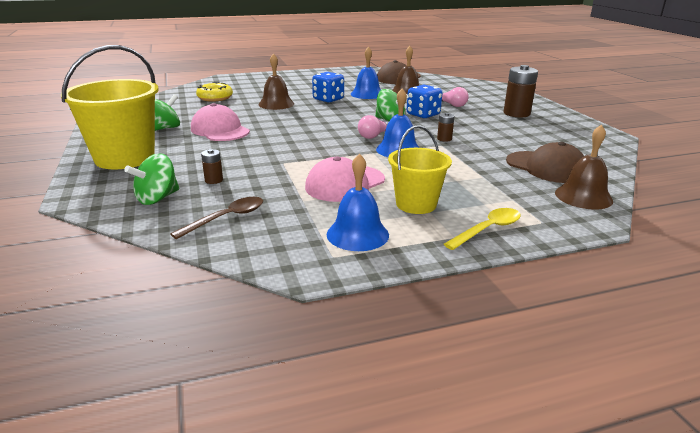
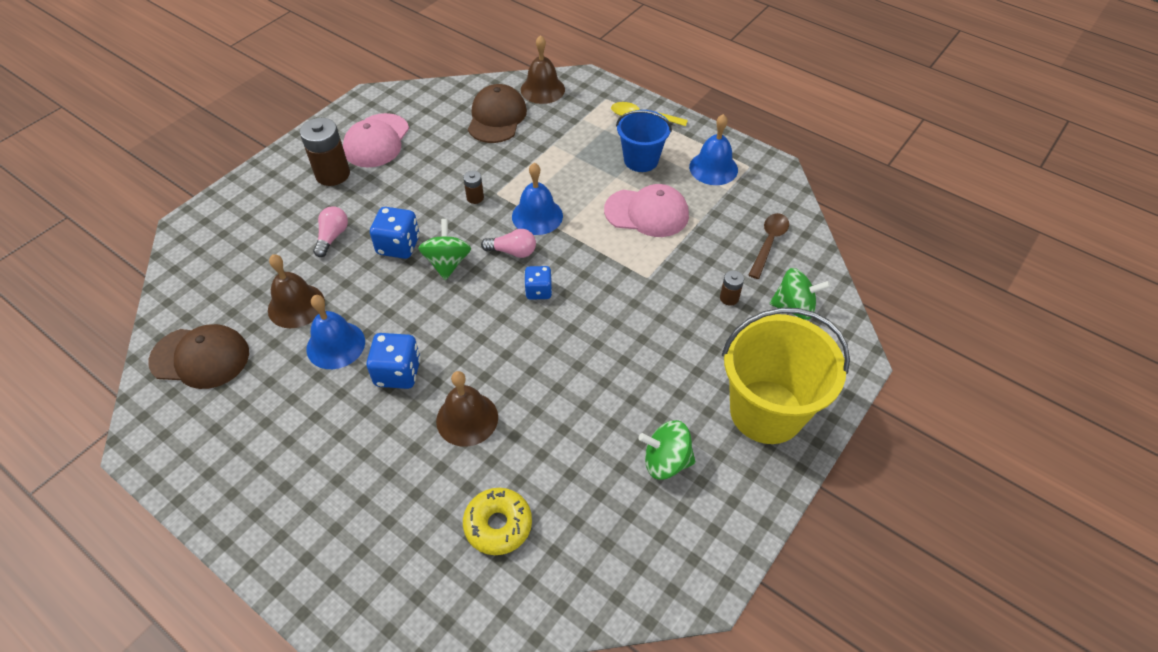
camera: 125 degrees left, 25 degrees up
(220, 130) = (617, 397): pink cap -> pink cap (376, 141)
(227, 218) = (769, 243): brown spoon -> brown spoon turned 105 degrees clockwise
(328, 134) = (538, 291): none -> blue dice
(416, 204) = (641, 160): yellow bucket -> blue bucket

